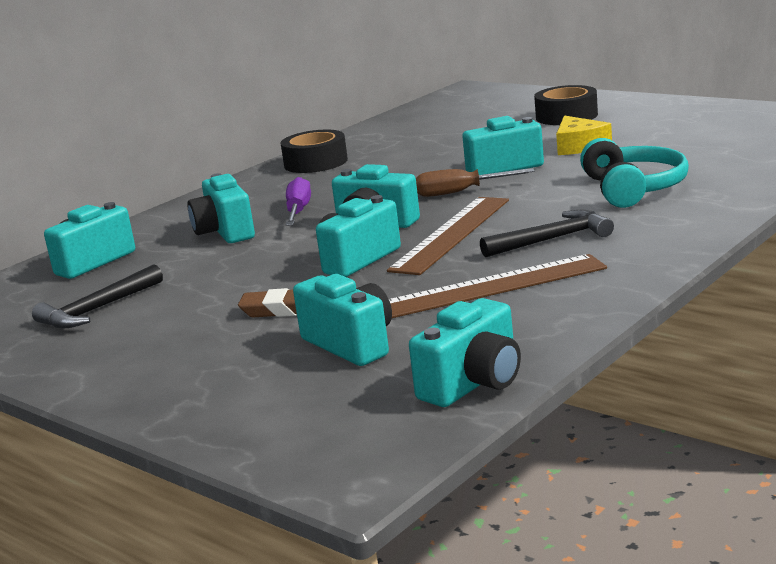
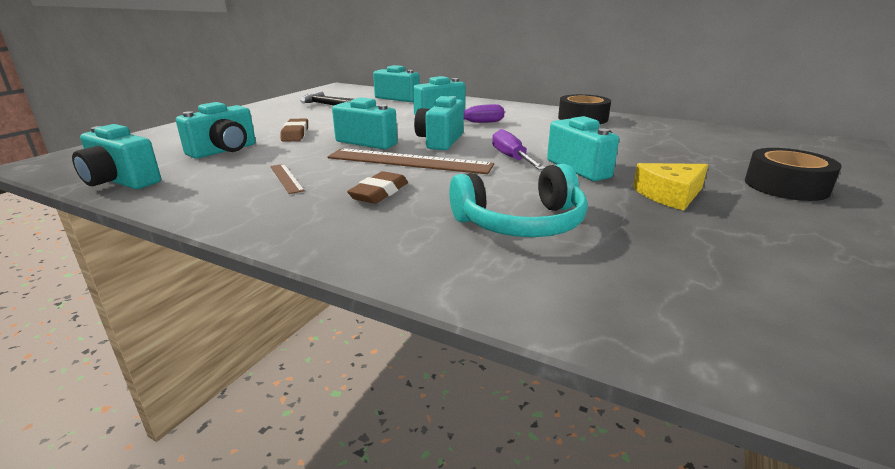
camera: 75 degrees right, 5 degrees up
(460, 192) = (512, 158): brown screwdriver -> purple screwdriver
(491, 287) = (286, 178): brown ruler -> brown ruler, size x0.47
(552, 239) = (379, 193): black hammer -> brown eraser

